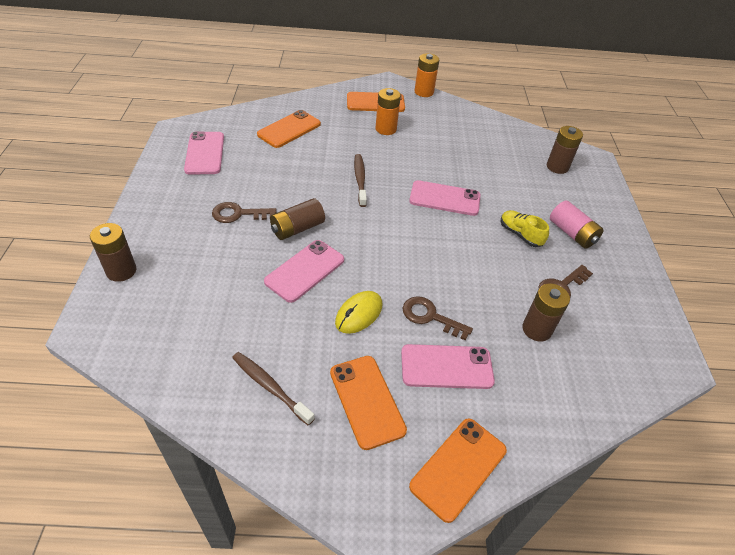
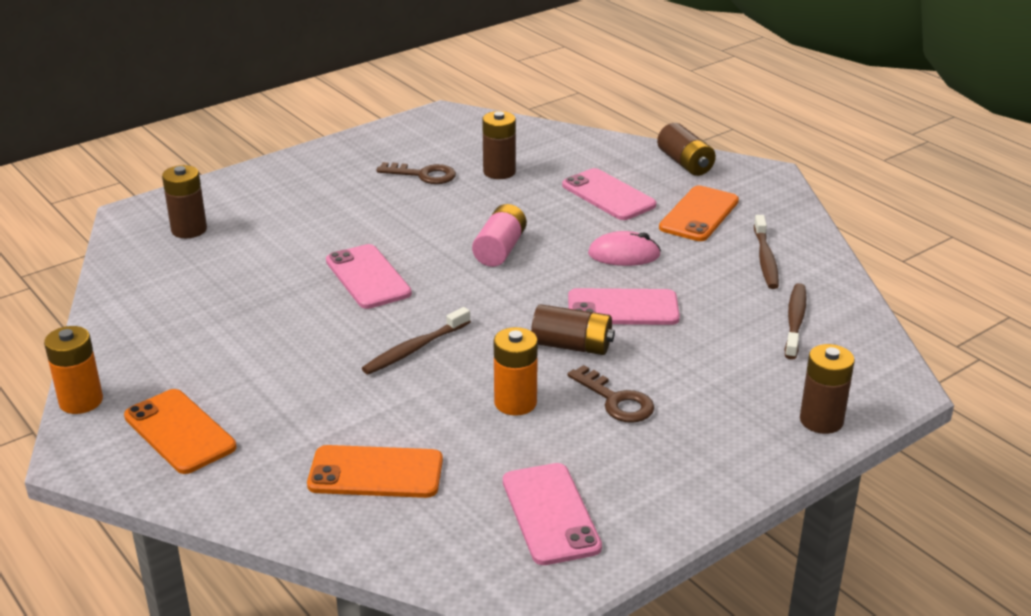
camera: 125 degrees left, 15 degrees down
(196, 337) = (795, 321): none -> brown toothbrush
(205, 153) = (550, 514): pink phone -> pink phone turned 60 degrees counterclockwise
(359, 314) = (624, 255): yellow mouse -> pink mouse
(386, 129) = (255, 385): orange battery -> orange battery (515, 403)
(430, 317) = (567, 220): brown key -> none
(458, 468) = (685, 163): orange phone -> brown battery
(520, 234) = (370, 215): yellow shoe -> none
(572, 233) = (325, 189): pink battery -> pink battery (500, 250)

